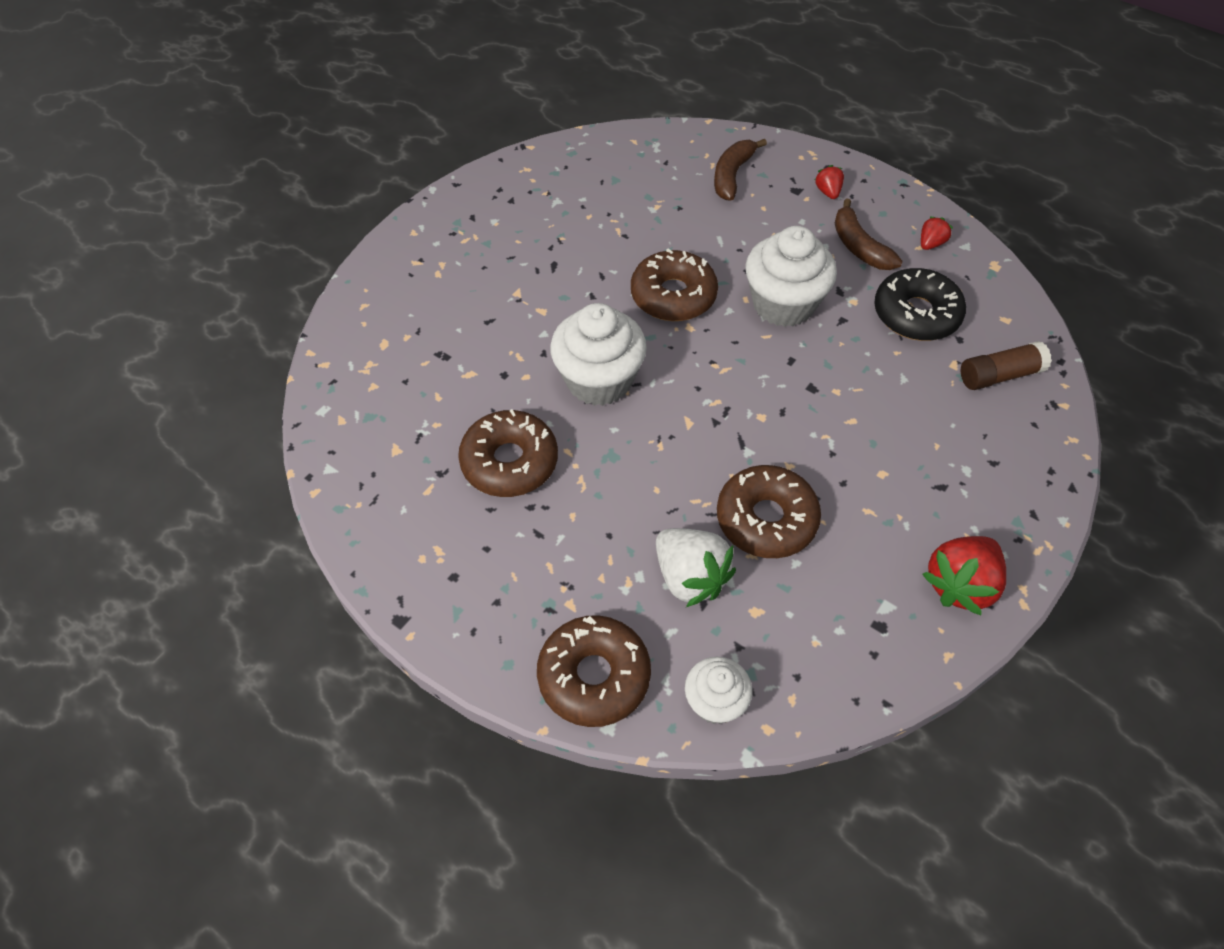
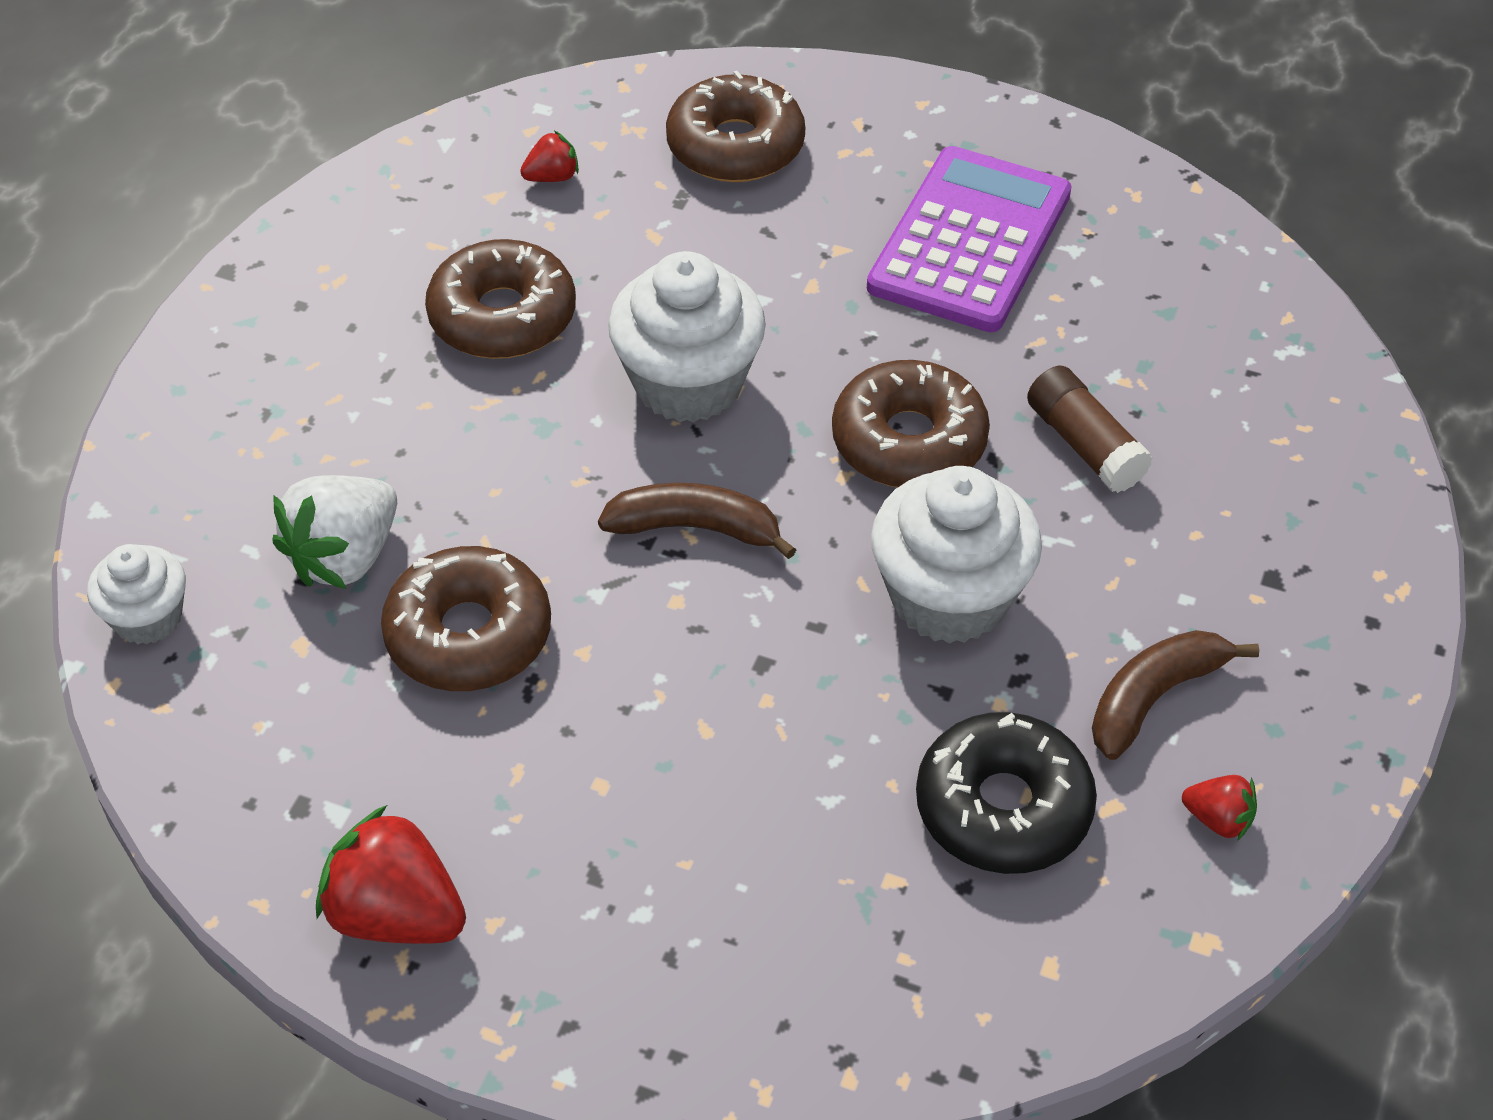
camera: 75 degrees right, 5 degrees down
(534, 238) = (970, 241): none -> purple calculator
(594, 676) = (171, 479): brown donut -> brown donut (735, 146)
(732, 175) = (1264, 474): brown banana -> brown banana (696, 528)
(828, 192) = (1291, 630): red strawberry -> red strawberry (552, 177)
(999, 375) = (889, 959): brown glue stick -> brown glue stick (1084, 445)

